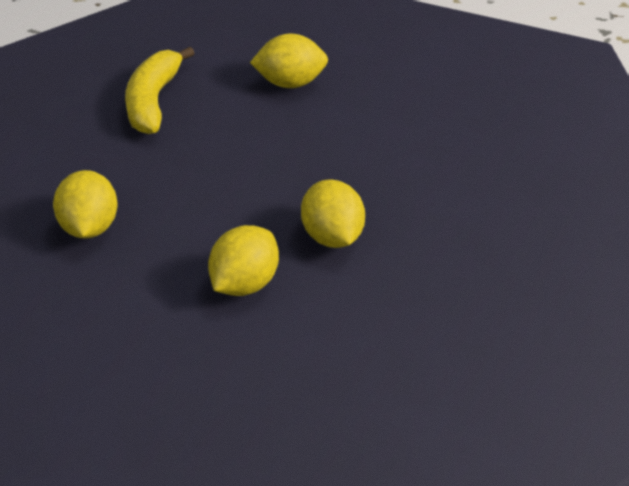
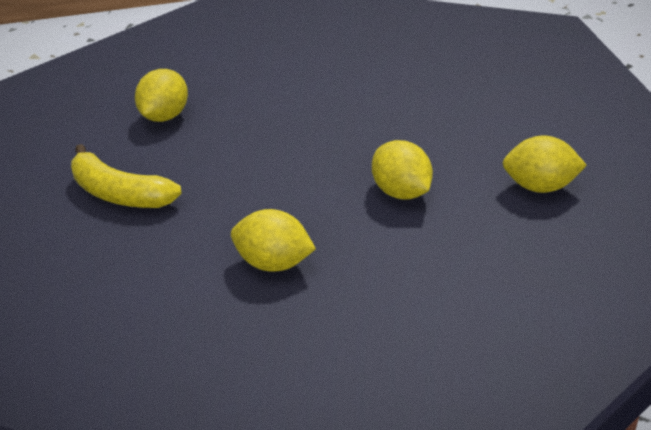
camera: 65 degrees left, 5 degrees down
(332, 237) = (374, 140): yellow lemon -> yellow lemon (540, 187)

